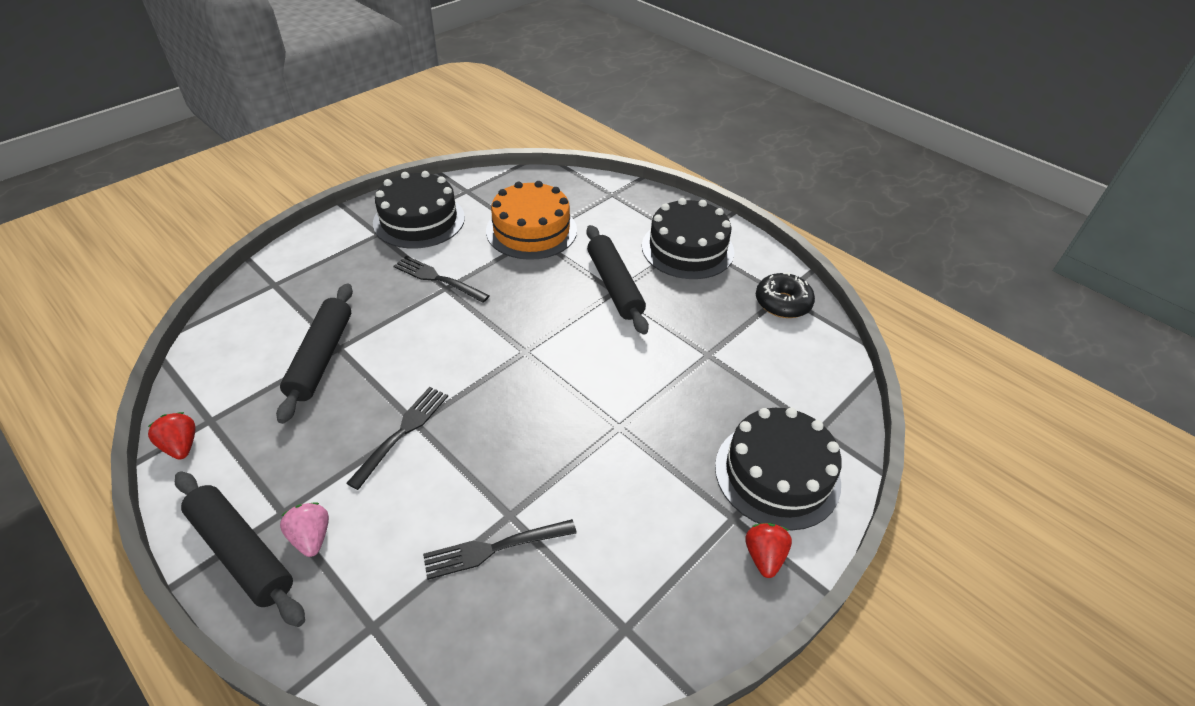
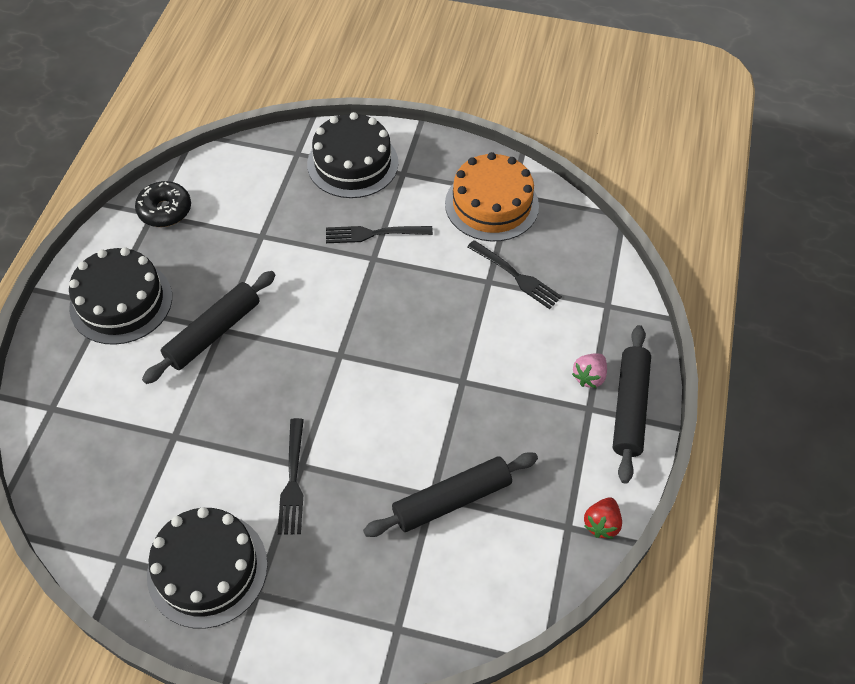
camera: 120 degrees left, 10 degrees up
(403, 432) = (476, 384): black fork -> black fork (373, 234)
(531, 230) = (164, 446): orange cake -> orange cake (491, 204)
(764, 556) = (419, 152): red strawberry -> none

